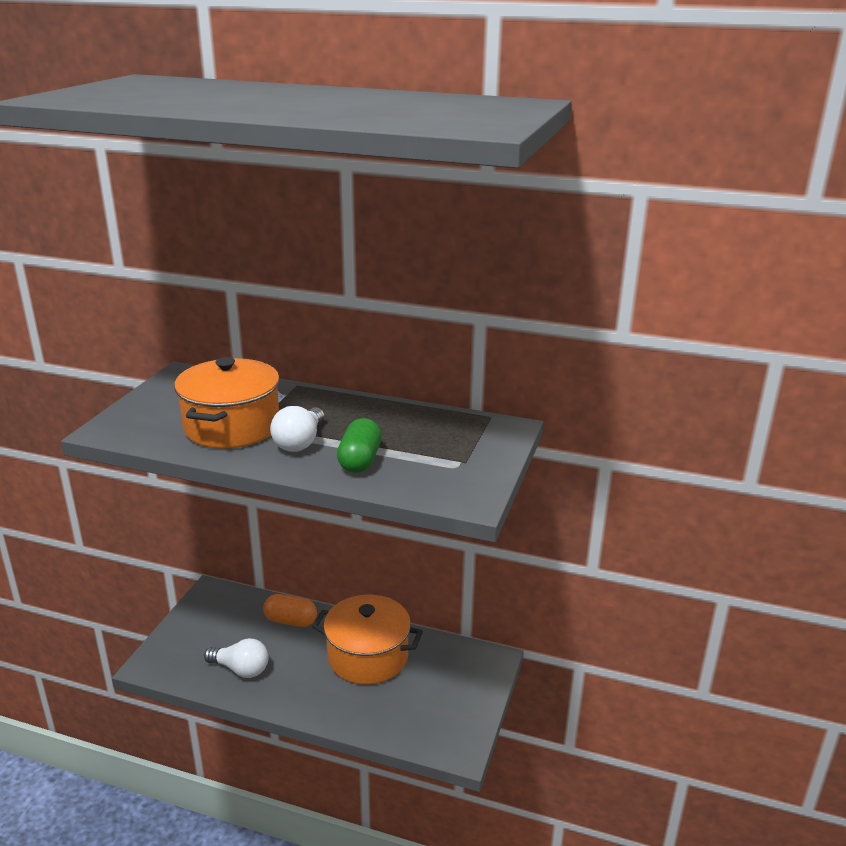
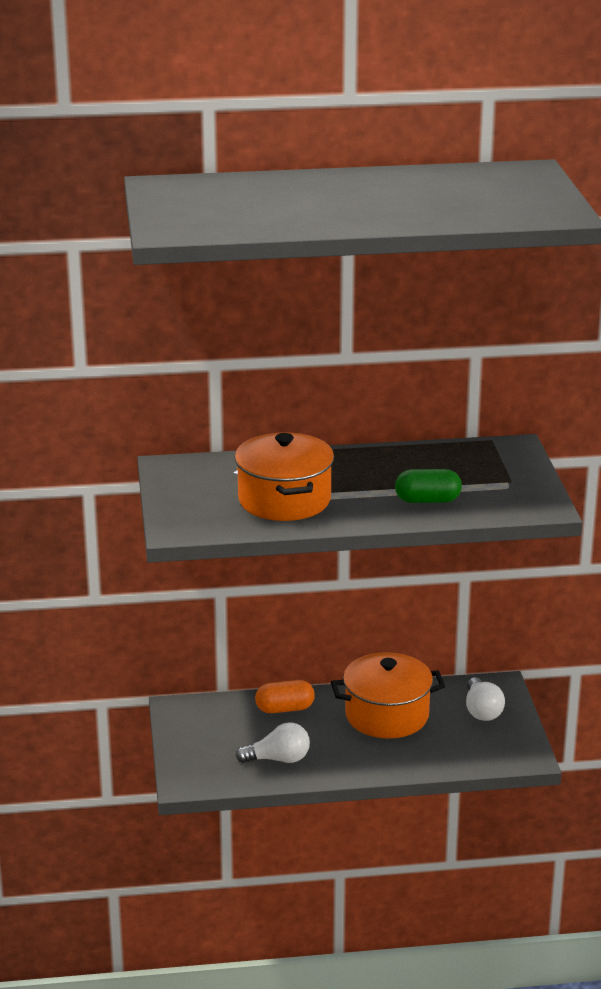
camera: 25 degrees left, 0 degrees up
(300, 442) = (360, 498): white light bulb -> white light bulb (482, 711)
(360, 460) = (427, 500): green capsule -> green capsule turned 75 degrees counterclockwise

